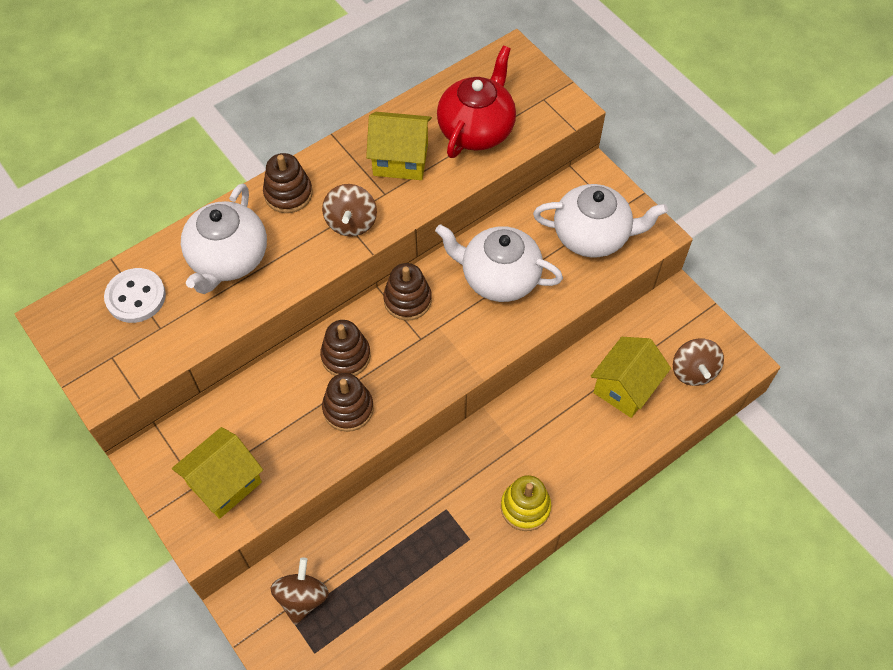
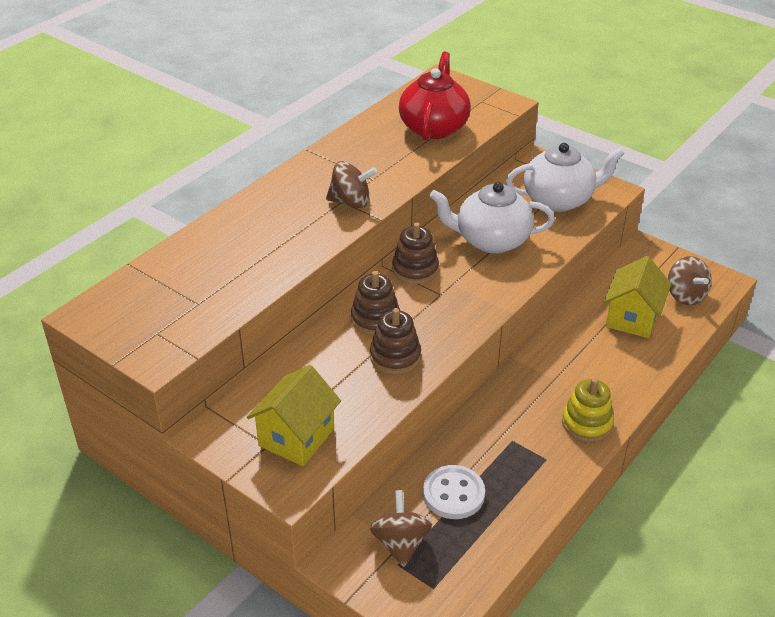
camera: 15 degrees left, 20 degrees down
(136, 297) = (164, 286): white button -> white button (453, 494)
(228, 259) = (245, 244): white teapot -> none
(288, 194) = (283, 192): brown stacking toy -> none
(351, 222) = (351, 202): brown spinning top -> brown spinning top turned 75 degrees counterclockwise
(400, 160) = (376, 155): yellow house -> none

